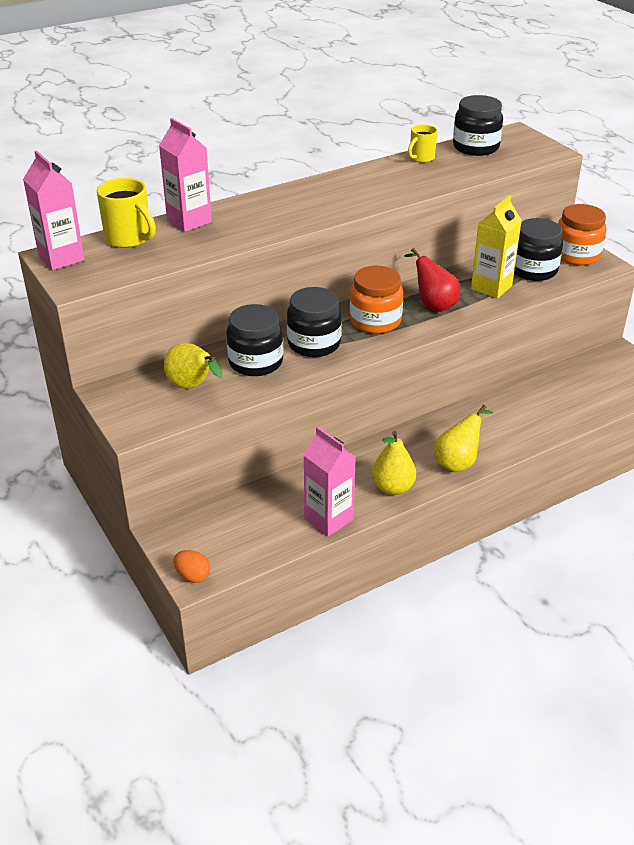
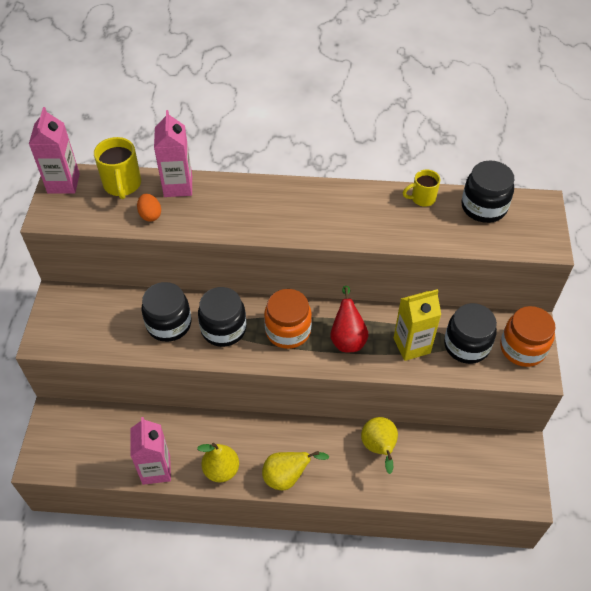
camera: 35 degrees right, 15 degrees up
(193, 386) = (109, 323): yellow pear -> yellow pear (379, 448)
(193, 576) = (38, 460): orange egg -> orange egg (150, 215)

